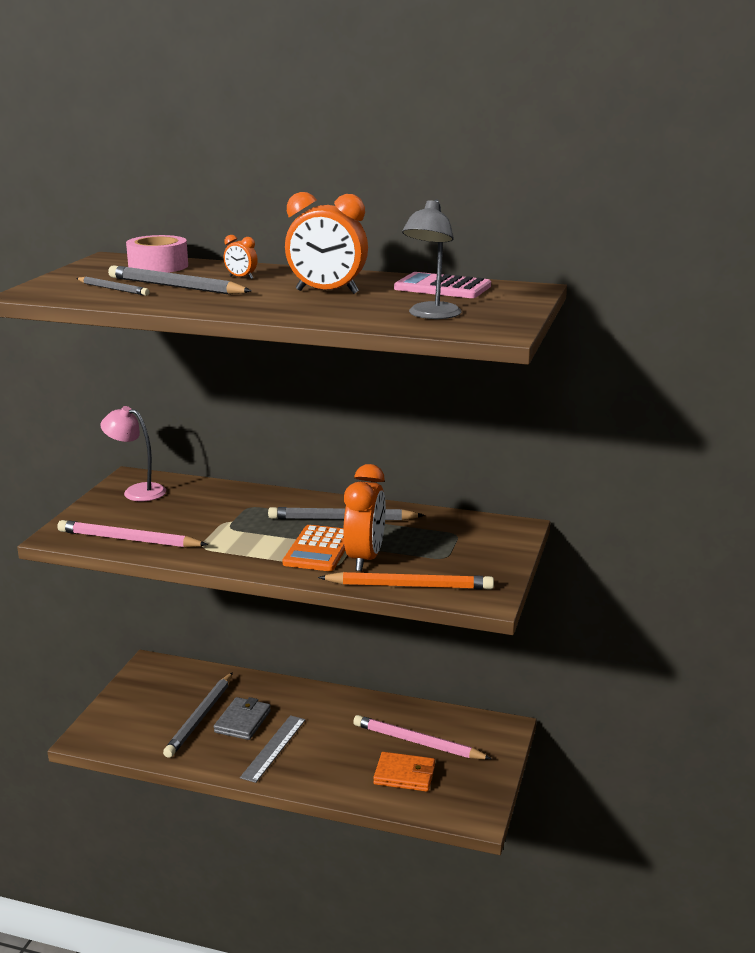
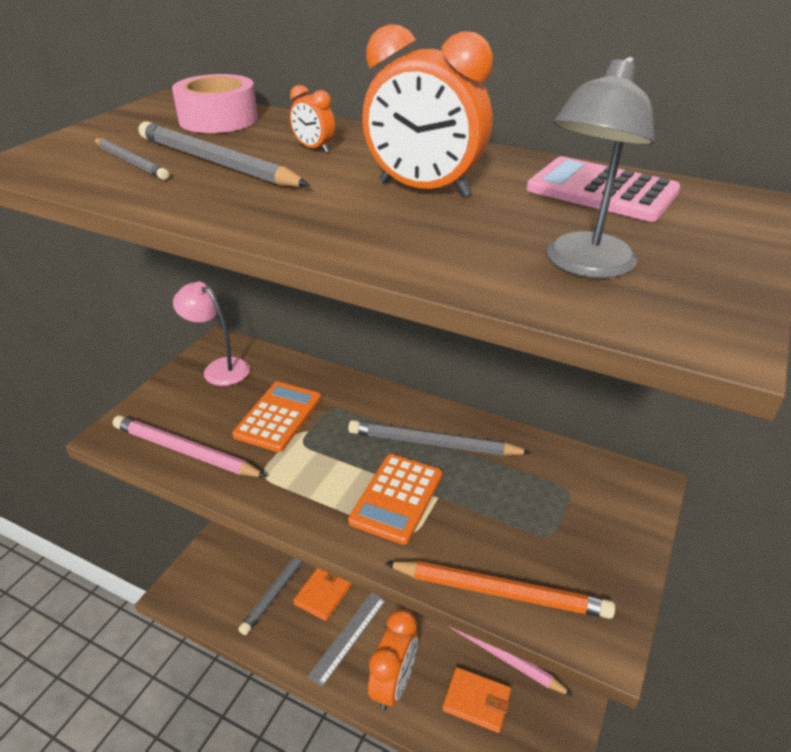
camera: 10 degrees right, 15 degrees up
(203, 515) = (278, 417): none -> orange calculator
(242, 721) = (324, 593): grey wallet -> orange wallet
(365, 558) = (450, 524): orange clock -> orange clock (394, 683)

